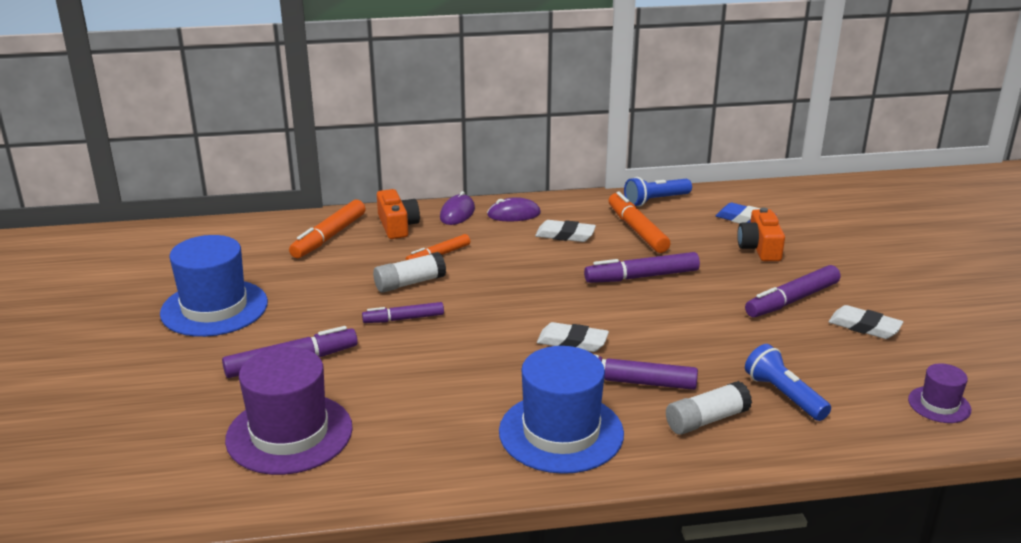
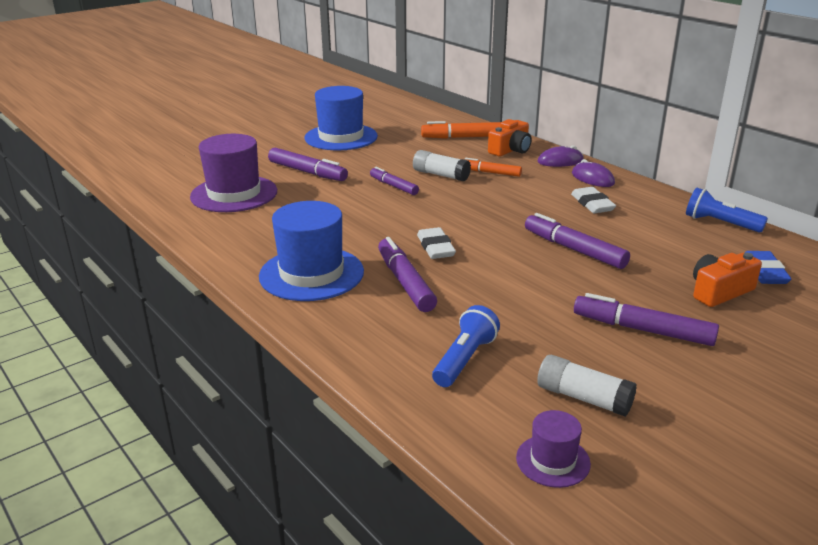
camera: 60 degrees right, 0 degrees up
(637, 230) = (651, 229): orange marker -> none
(706, 420) = (386, 329): white glue stick -> white glue stick (583, 398)
(864, 327) = (651, 383): white eraser -> none

